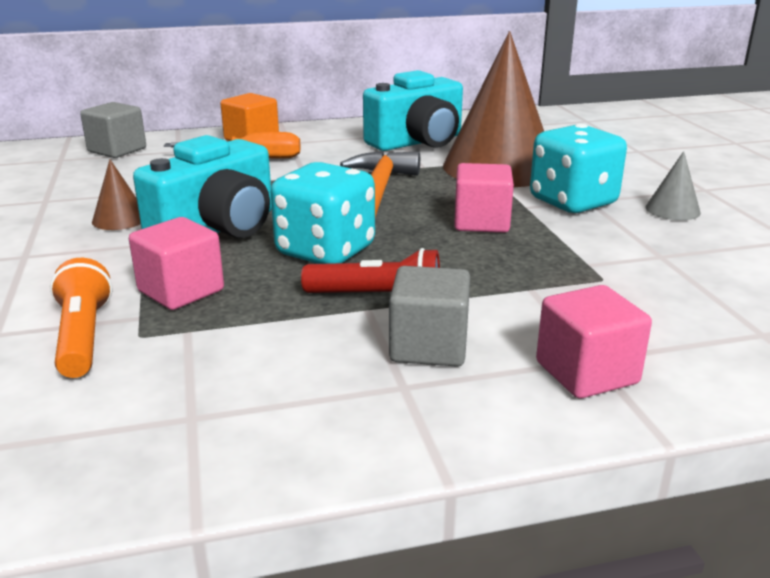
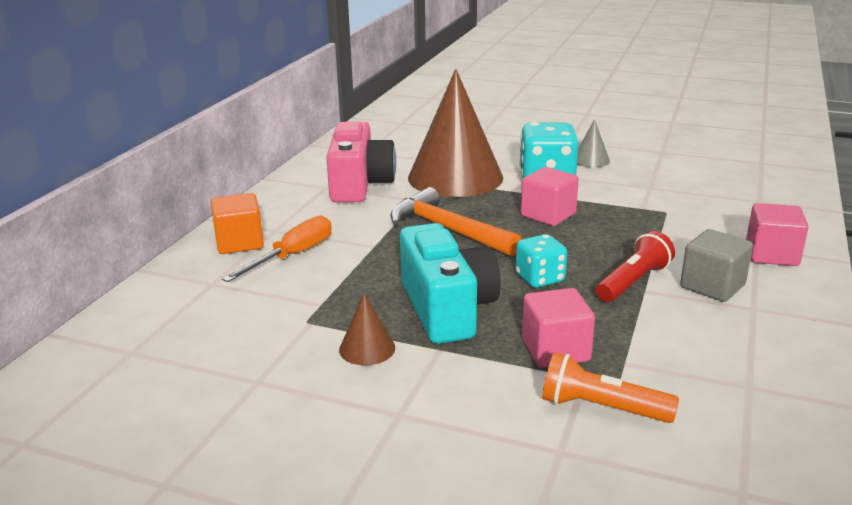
camera: 55 degrees left, 0 degrees up
(117, 150) = (157, 314): grey cube -> none
(325, 251) = (540, 278): turquoise dice -> turquoise dice, size x0.60
(417, 142) = (359, 184): turquoise camera -> pink camera

